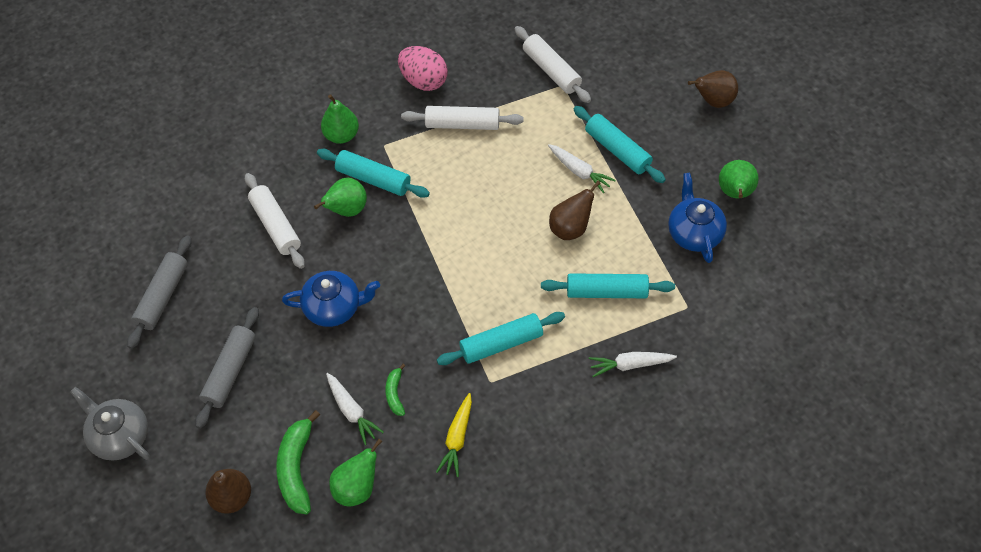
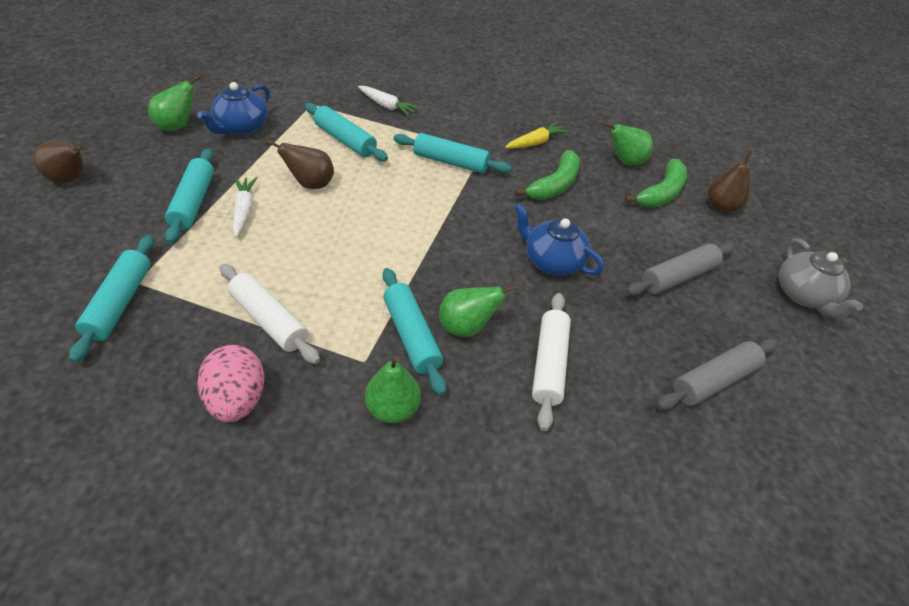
camera: 145 degrees left, 10 degrees down
(352, 411) = (595, 195): white carrot -> none
(395, 393) = (554, 185): green banana -> green banana, size x1.86
(551, 70) = (120, 303): white rolling pin -> turquoise rolling pin

